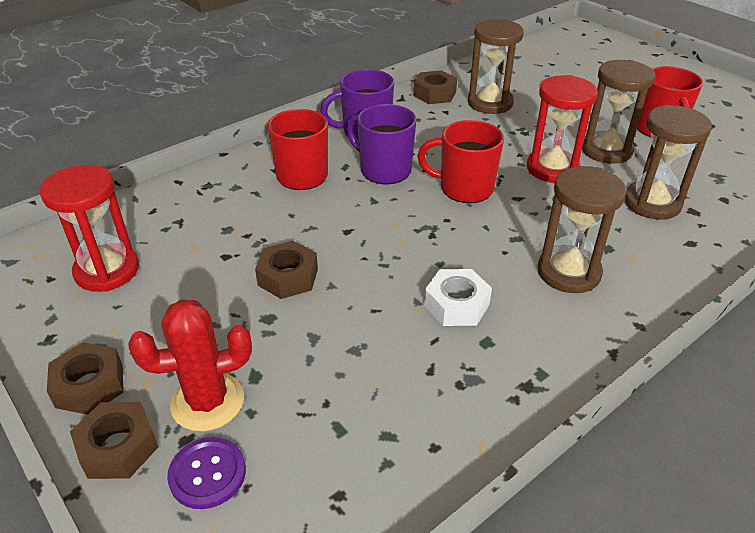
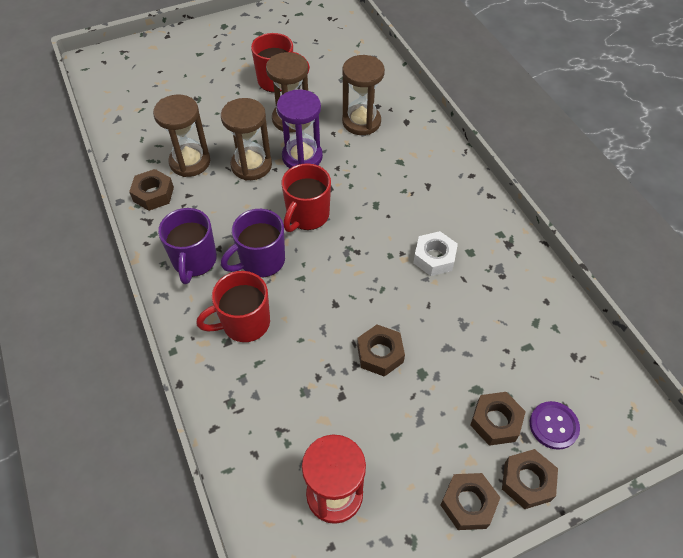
camera: 75 degrees left, 15 degrees up
(207, 402) = (495, 421): red cactus -> brown nut
(552, 169) = (302, 157): red hourglass -> purple hourglass
(568, 272) = (418, 190): brown hourglass -> brown hourglass (251, 165)

